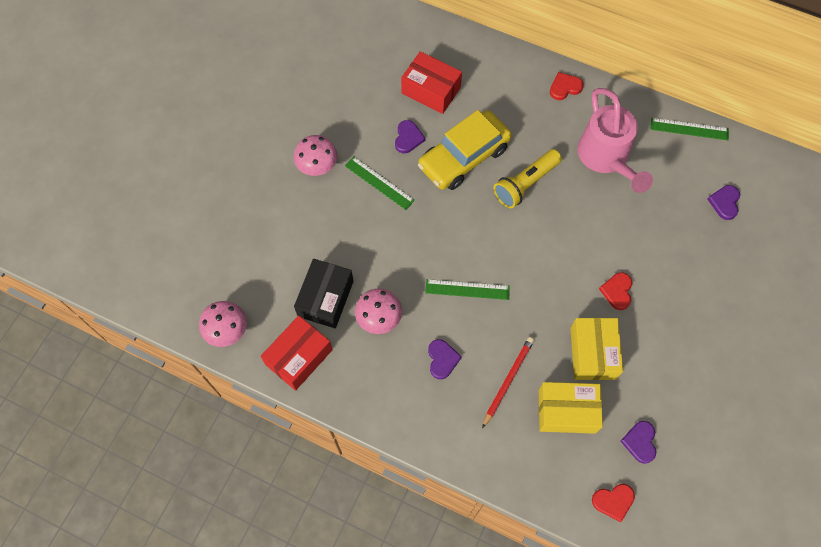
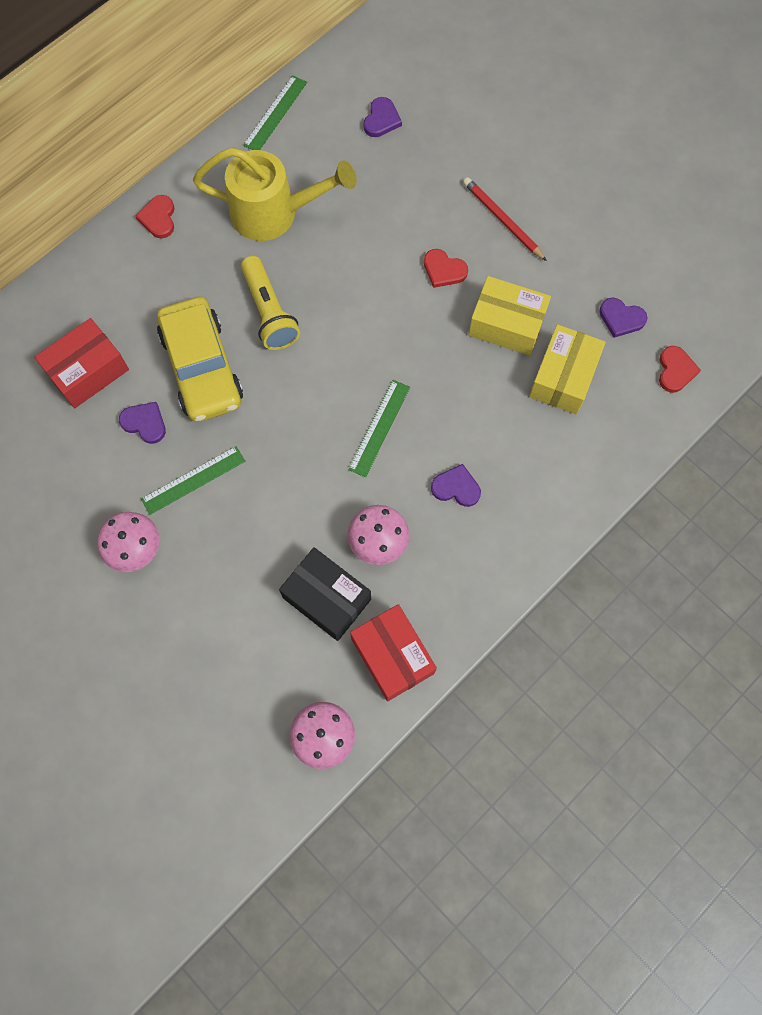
camera: 70 degrees left, 5 degrees up
(508, 380) = (507, 425): red pencil -> red pencil (502, 220)
(606, 158) = (274, 213): pink watering can -> yellow watering can
(724, 203) = (381, 119): purple heart -> purple heart turned 105 degrees counterclockwise

